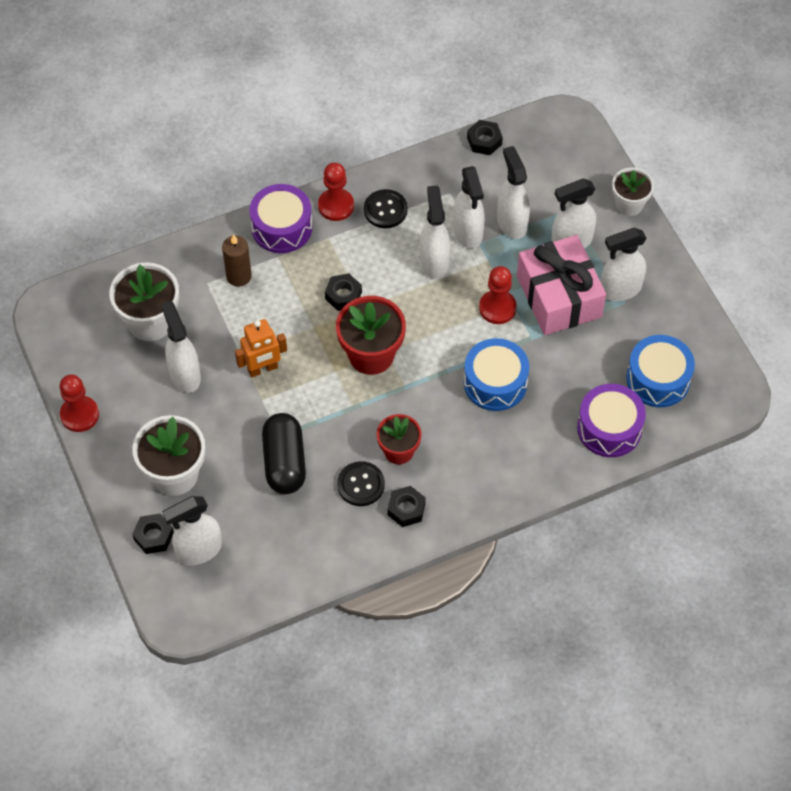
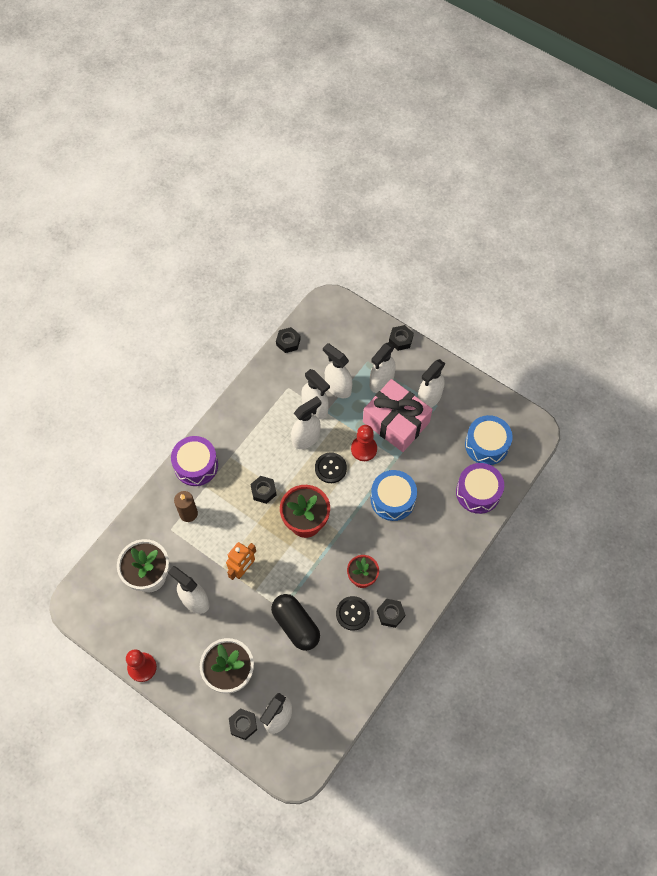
camera: 30 degrees left, 5 degrees up
(336, 206) = (222, 433): red pawn -> none
(385, 210) = (255, 419): black button -> black button (330, 468)
(434, 261) = (306, 438): white spray bottle -> white spray bottle turned 90 degrees clockwise
(629, 204) = (400, 340): white flower pot -> black nut

